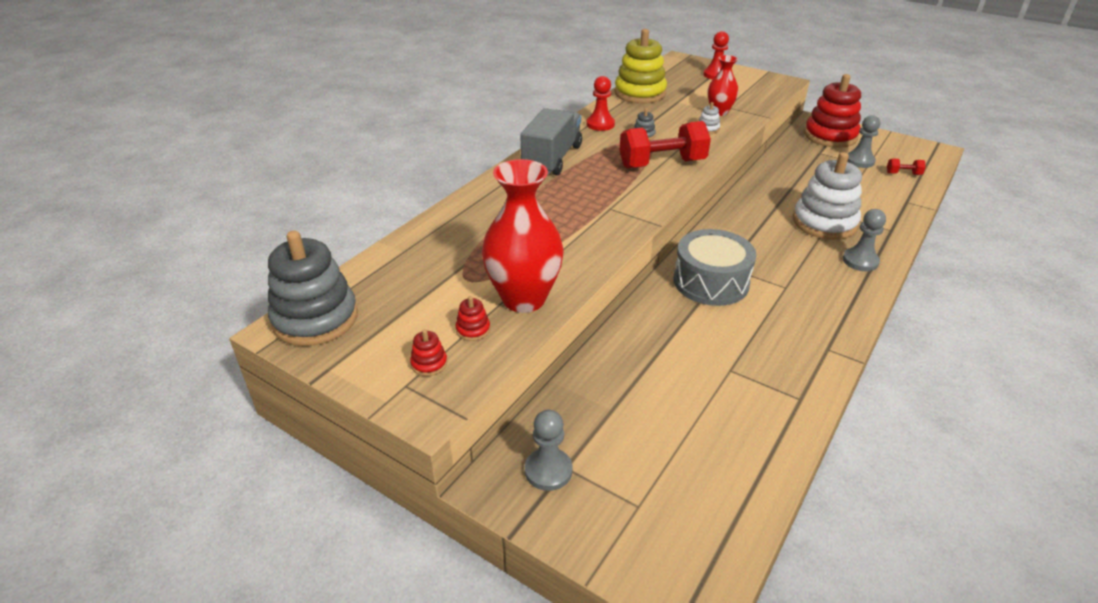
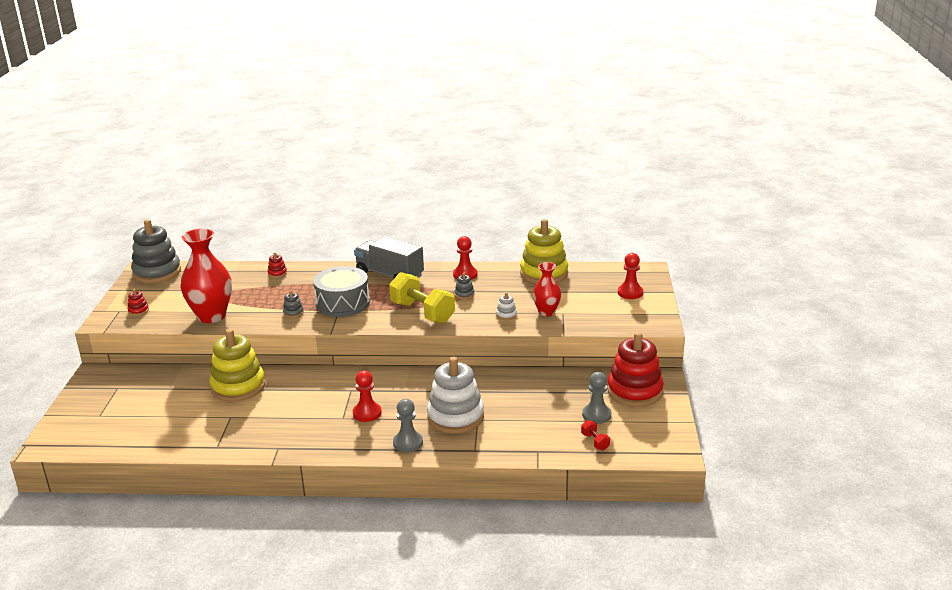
camera: 60 degrees right, 10 degrees down
(473, 330) = (173, 312): red stacking toy -> red stacking toy (277, 273)
(548, 470) = (112, 384): grey pawn -> none
(552, 159) = (389, 275): grey truck -> grey truck turned 135 degrees counterclockwise
(581, 236) = (293, 313): none -> grey stacking toy
(657, 345) = (238, 386): none -> yellow stacking toy
(662, 164) = (422, 312): red dumbbell -> yellow dumbbell
(711, 282) = (325, 388): grey drum -> grey drum (342, 303)
(785, 269) = (367, 413): none -> red pawn

